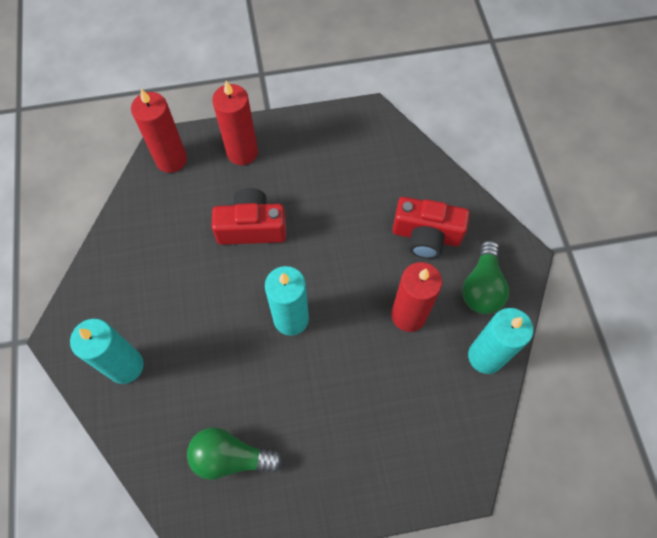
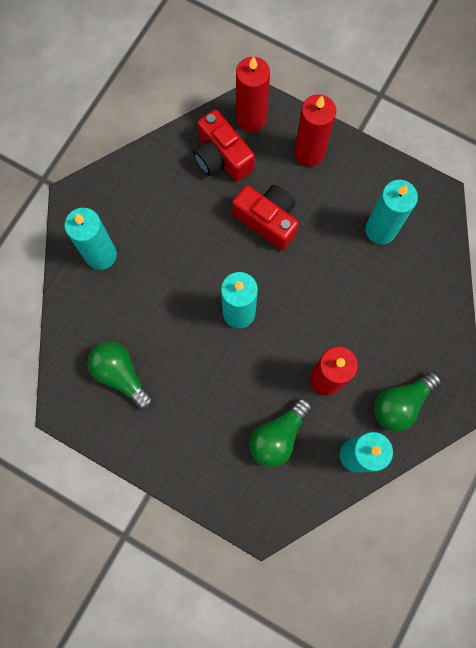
camera: 40 degrees right, 10 degrees up
(349, 169) = (380, 230): none -> turquoise candle
(411, 394) = (278, 436): none -> green light bulb
(426, 236) = (394, 330): red camera -> red camera (221, 157)

